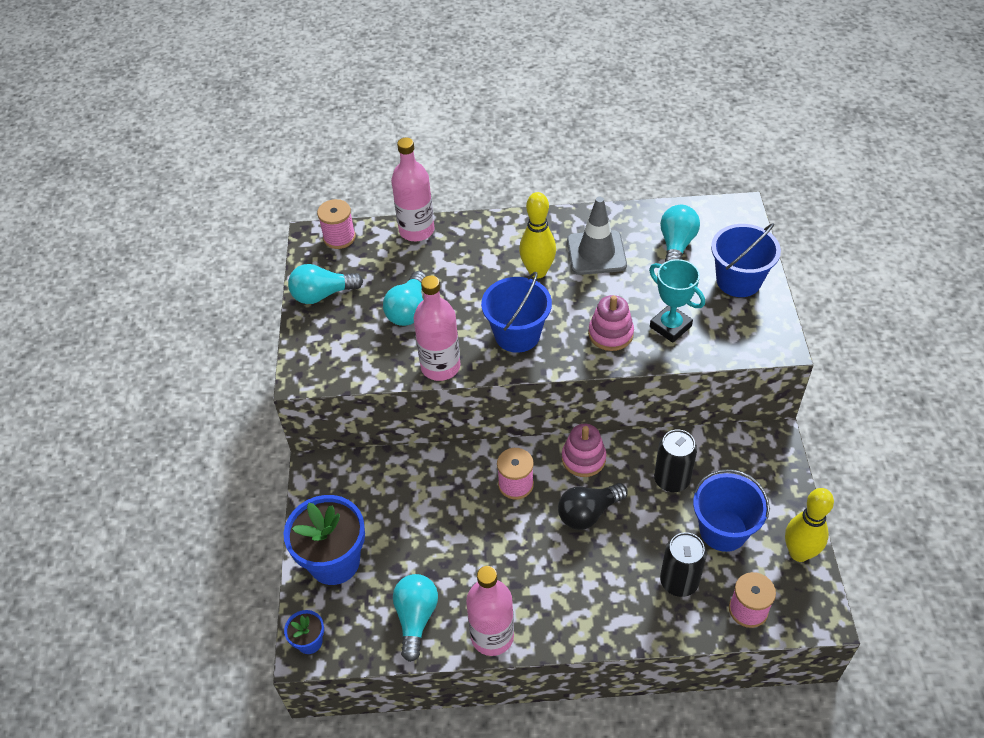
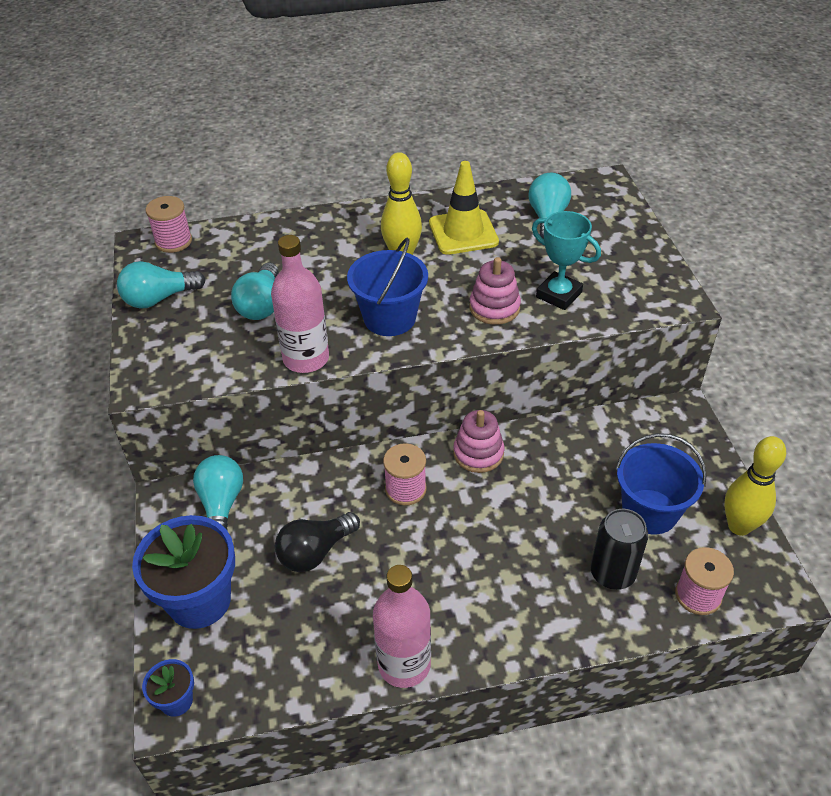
camera: 10 degrees left, 5 degrees down
(416, 230) = (261, 228): pink bottle -> none
(416, 618) = (307, 655): turquoise light bulb -> turquoise light bulb (221, 504)
(588, 513) = (494, 510): black light bulb -> black light bulb (315, 552)
(596, 253) = (463, 232): grey traffic cone -> yellow traffic cone
(671, 479) = (581, 464): black can -> none
(738, 280) = (621, 245): blue bucket -> none

